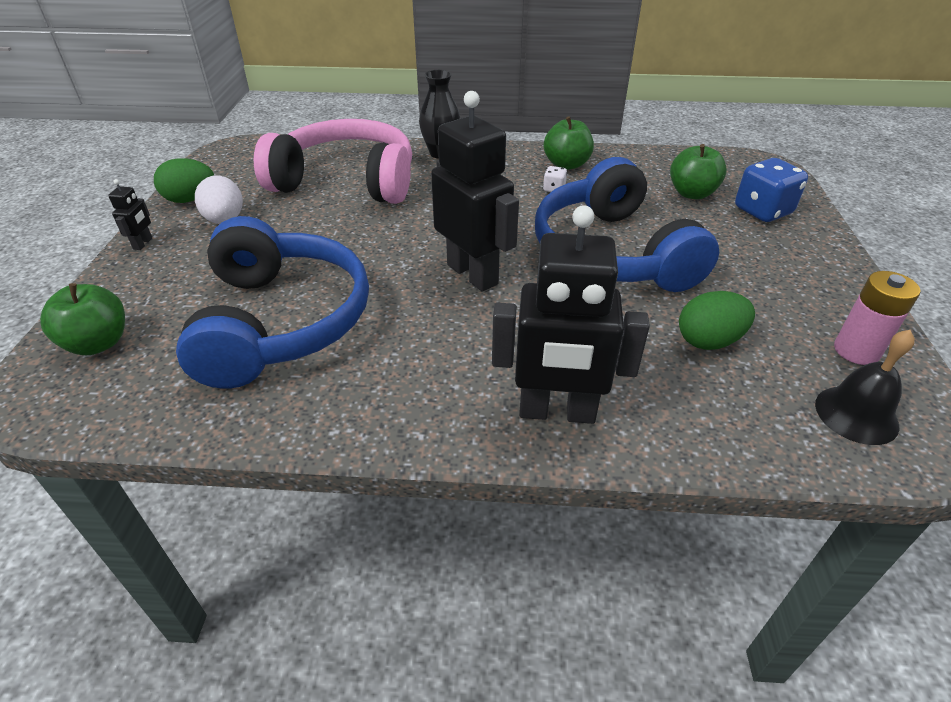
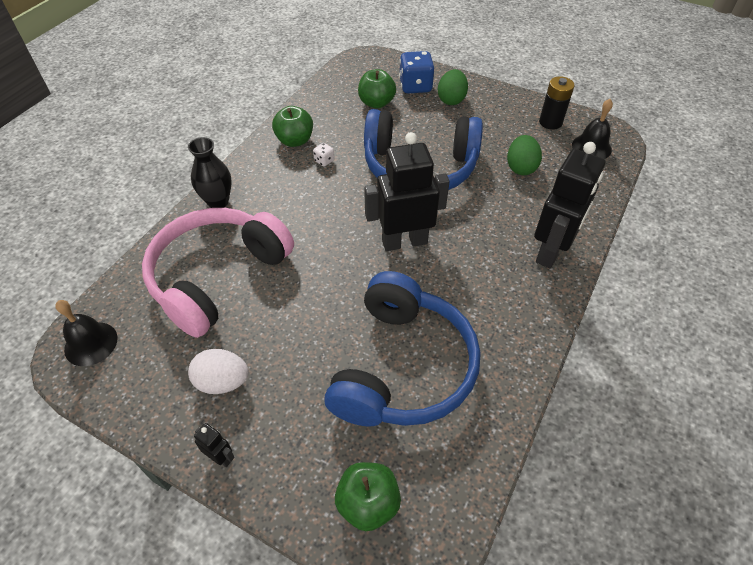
camera: 65 degrees left, 10 degrees up
(190, 199) = (159, 406): green egg -> green egg (451, 100)
(245, 153) = (91, 343): none -> black bell
(280, 321) = (402, 367): blue headphones -> blue headphones turned 90 degrees clockwise
(856, 351) = (550, 122): pink battery -> black battery

